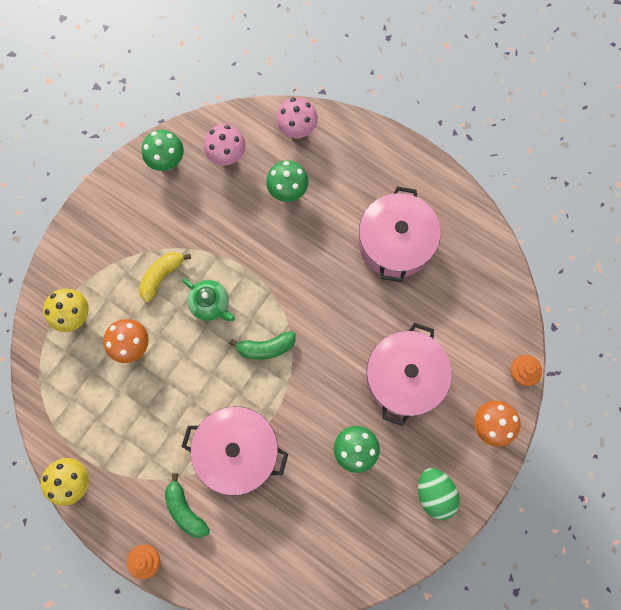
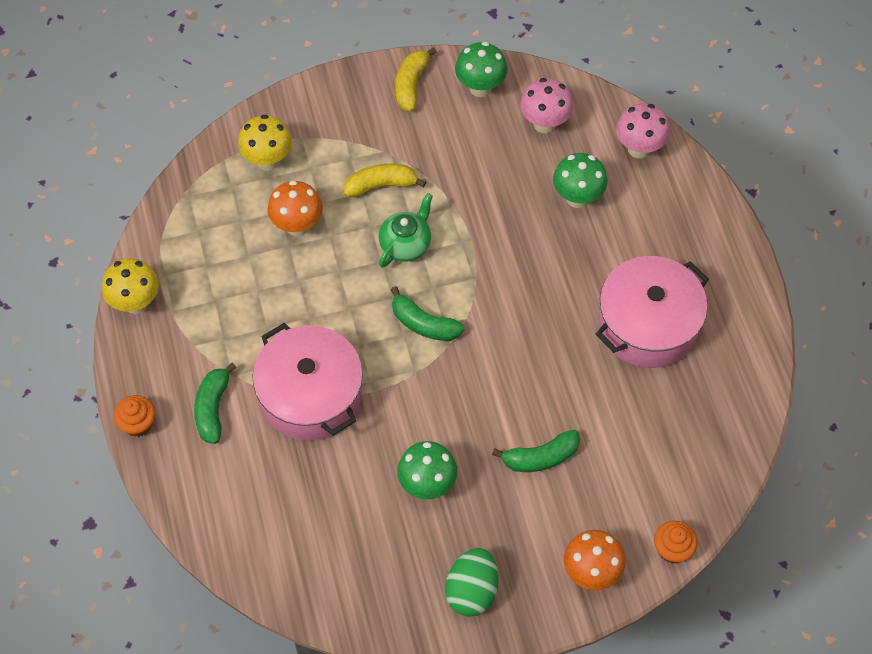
camera: 40 degrees right, 15 degrees down
(122, 192) = (411, 85): none -> yellow banana
(211, 304) = (406, 244): green teapot -> green teapot turned 135 degrees counterclockwise
(404, 377) = (540, 457): pink pot -> green banana

